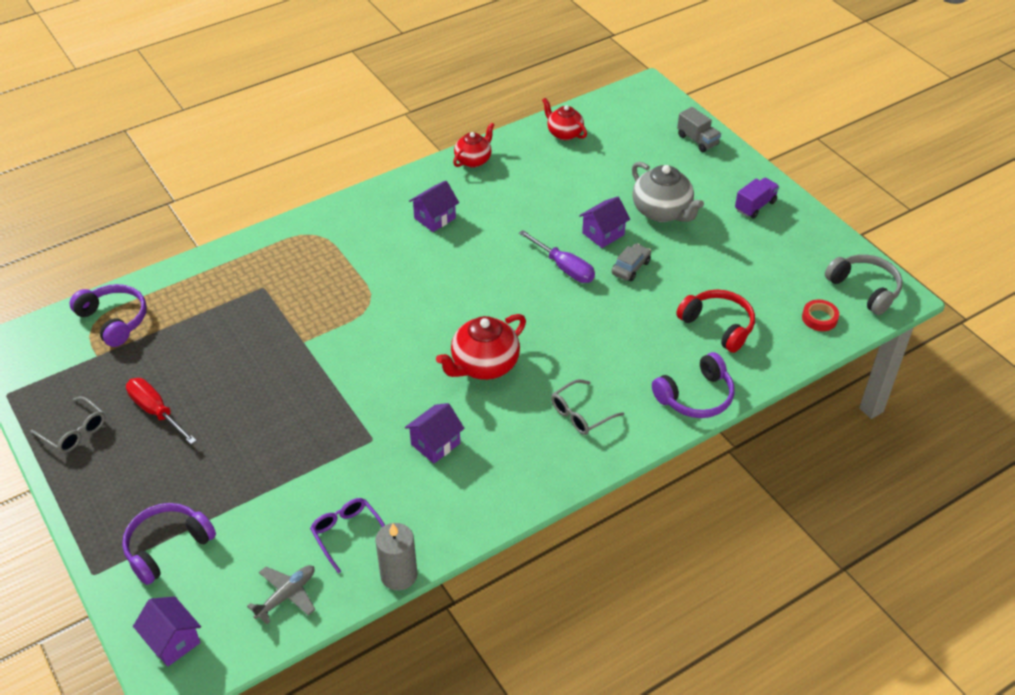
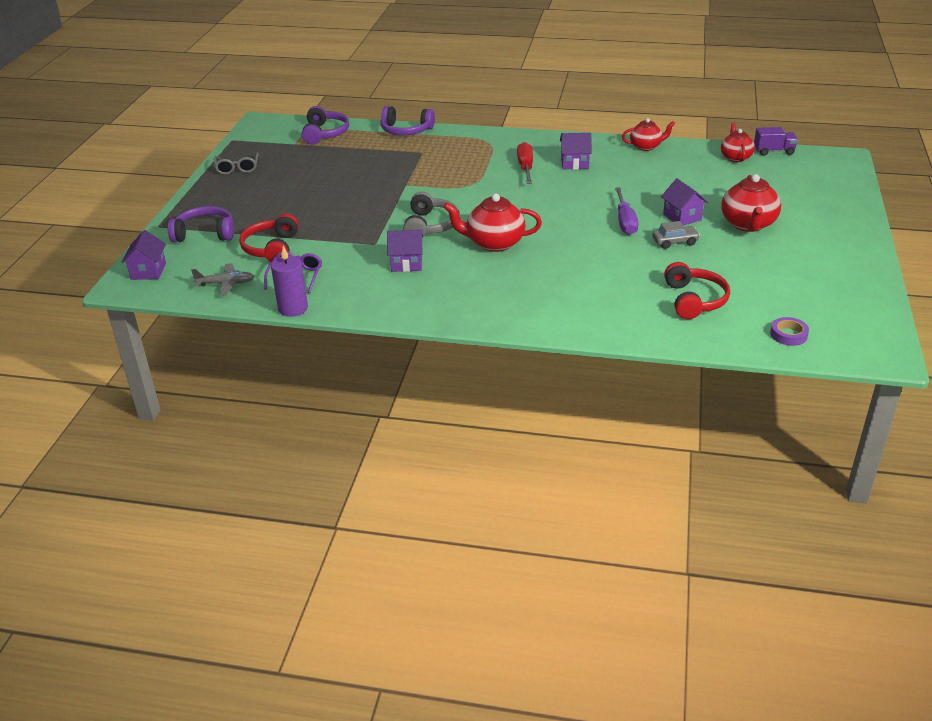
camera: 45 degrees right, 10 degrees down
(156, 411) = (286, 178): red screwdriver -> red screwdriver (525, 167)
(272, 516) = (272, 248): none -> red headphones
(399, 575) = (293, 308): grey candle -> purple candle
(581, 414) = (519, 295): grey glasses -> none
(603, 234) = (682, 217): purple house -> purple house turned 60 degrees clockwise
(662, 212) = (748, 224): grey teapot -> red teapot
(696, 396) = (615, 327): purple headphones -> purple headphones (406, 130)
(697, 140) = (842, 199): grey truck -> none
(755, 206) = (834, 252): purple truck -> purple truck (773, 151)
(819, 318) = (788, 335): red tape -> purple tape
(864, 289) = (859, 338): grey headphones -> grey headphones (430, 225)

